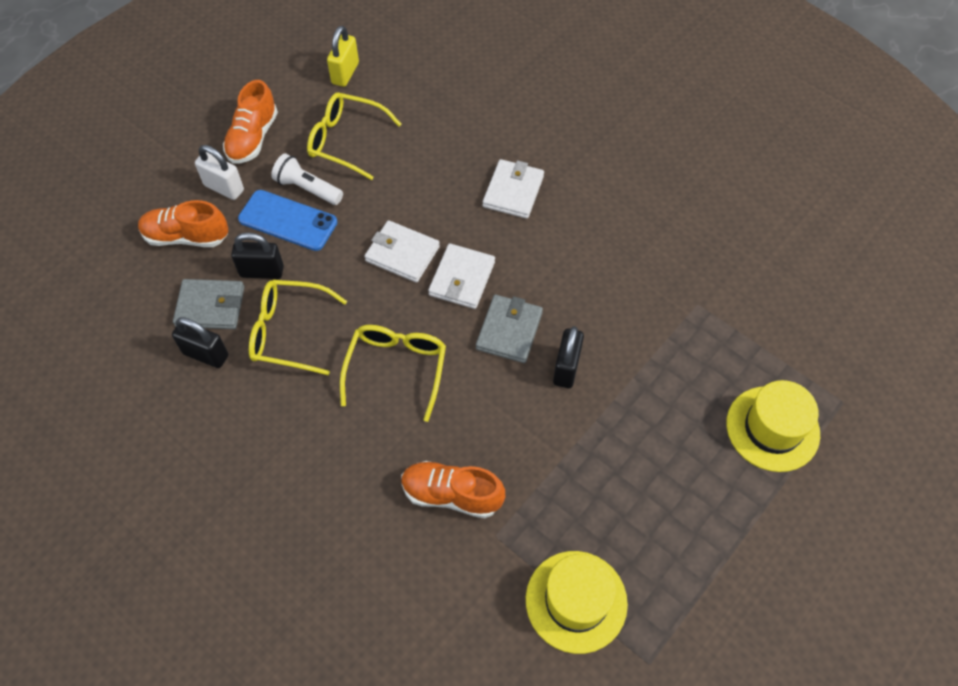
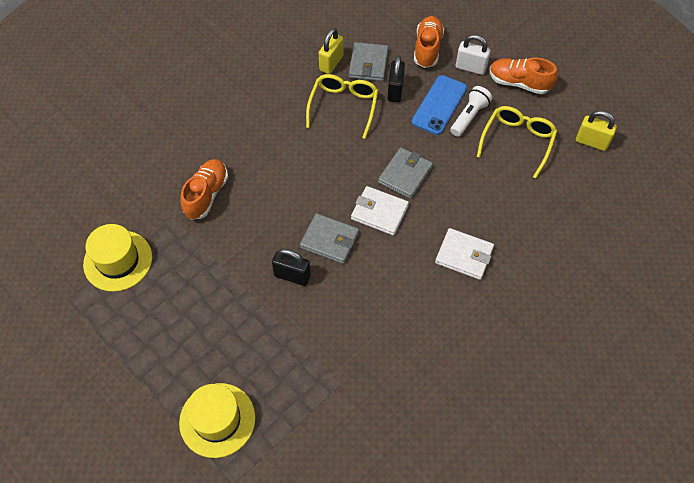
camera: 95 degrees right, 0 degrees up
(206, 354) = (331, 63): black padlock -> yellow padlock
(224, 188) = (470, 67): white padlock -> white padlock turned 75 degrees clockwise
(396, 369) = (306, 167): yellow glasses -> none
(402, 254) = (405, 175): white wallet -> grey wallet

